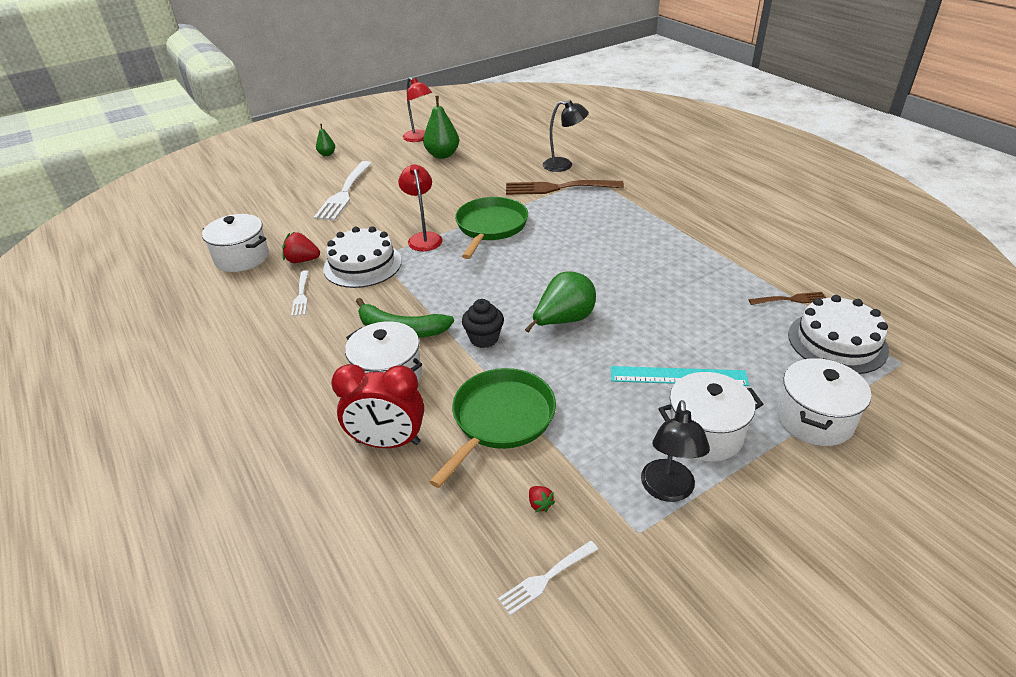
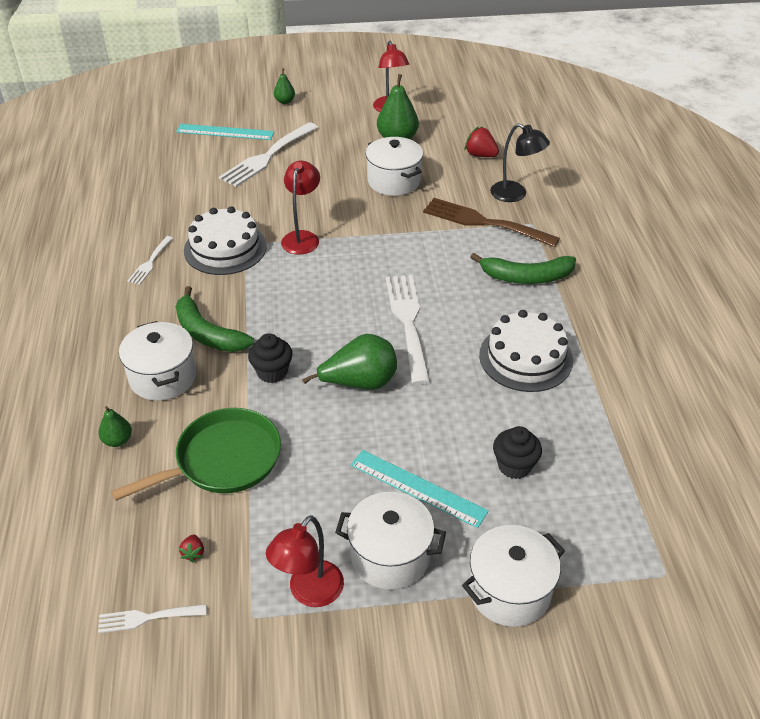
camera: 25 degrees right, 5 degrees up
(242, 258) = (128, 202): white pot -> white pot (394, 181)
(292, 186) = (225, 132): none -> turquoise ruler
(302, 260) = (177, 224): red strawberry -> red strawberry (480, 155)
(388, 442) = (117, 440): red clock -> green pear
(490, 227) = (376, 247): green pan -> none
(562, 267) = (408, 322): none -> white fork
(621, 212) = (526, 277): none -> green banana
(668, 490) = (309, 593): black lamp -> red lamp
(732, 333) = (514, 466): none -> black cupcake
(791, 299) = (614, 453): brown fork -> none
(837, 342) = (617, 522): white cake -> white cake (525, 357)

